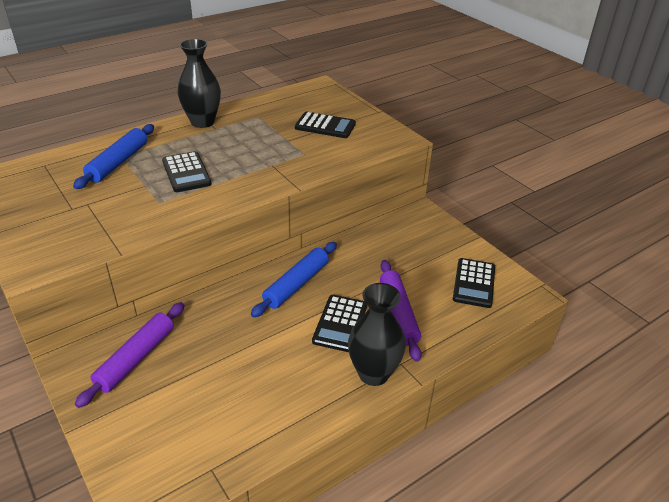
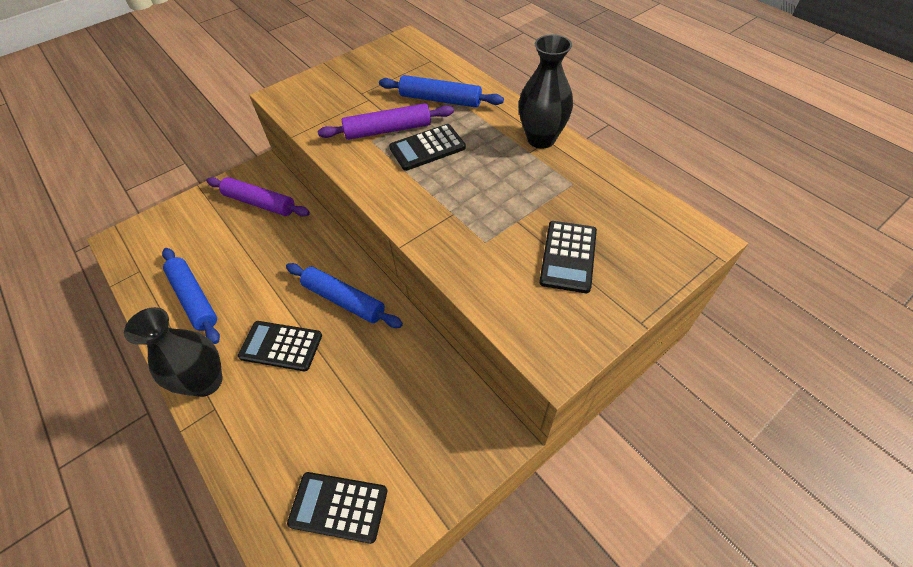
camera: 90 degrees right, 15 degrees up
(270, 400) = (194, 299): none -> blue rolling pin
(398, 314) = (289, 405): purple rolling pin -> purple rolling pin (388, 130)

